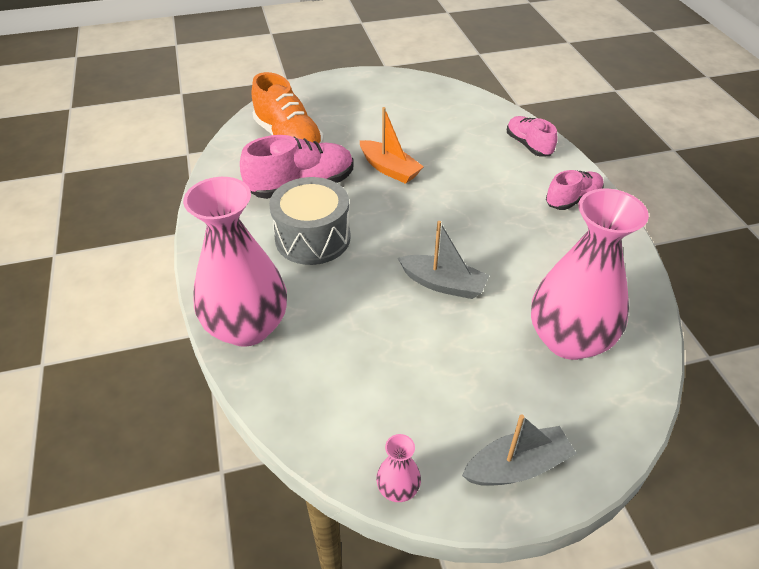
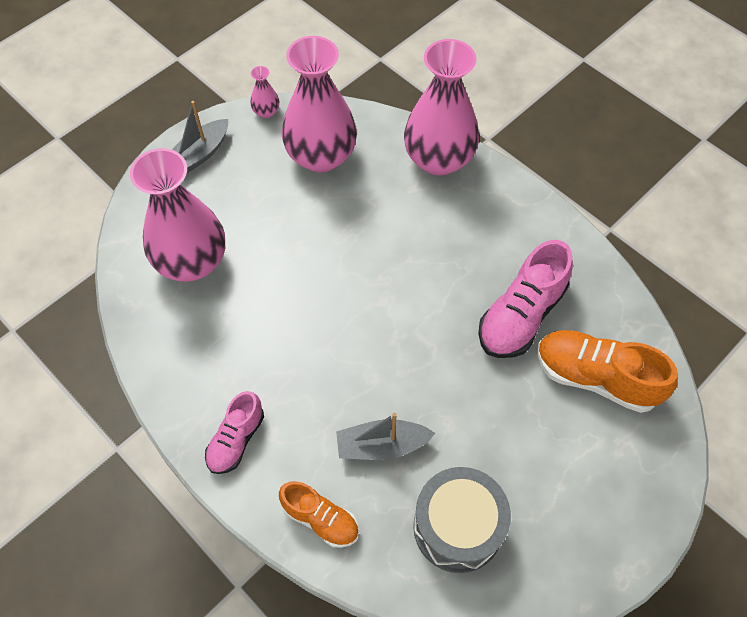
camera: 150 degrees right, 15 degrees up
(312, 238) = (458, 259): grey drum -> grey drum (457, 527)
(367, 390) = (321, 156): none -> pink vase
(389, 169) = (453, 387): orange boat -> none
(443, 284) = (316, 266): grey boat -> grey boat (382, 445)
(528, 145) = (320, 519): pink shoe -> orange shoe

